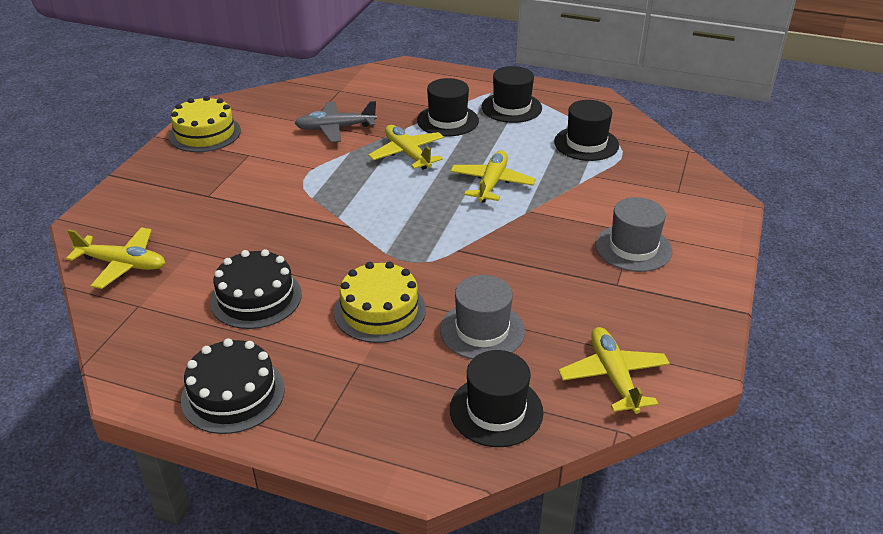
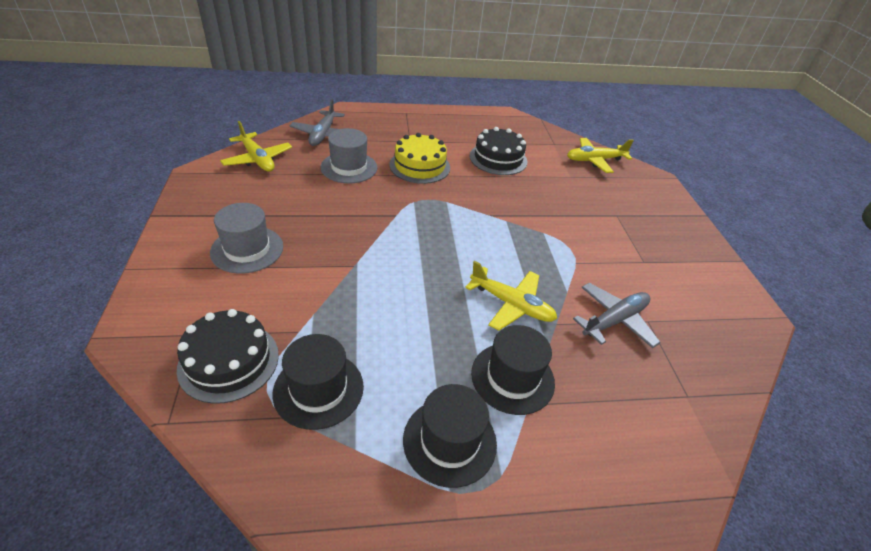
camera: 150 degrees right, 5 degrees up
(205, 133) = (711, 275): yellow cake -> none
(233, 394) = (459, 120): black cake -> black cake (229, 361)
(492, 183) = (404, 289): yellow plane -> none
(496, 410) = (323, 135): black hat -> grey plane

